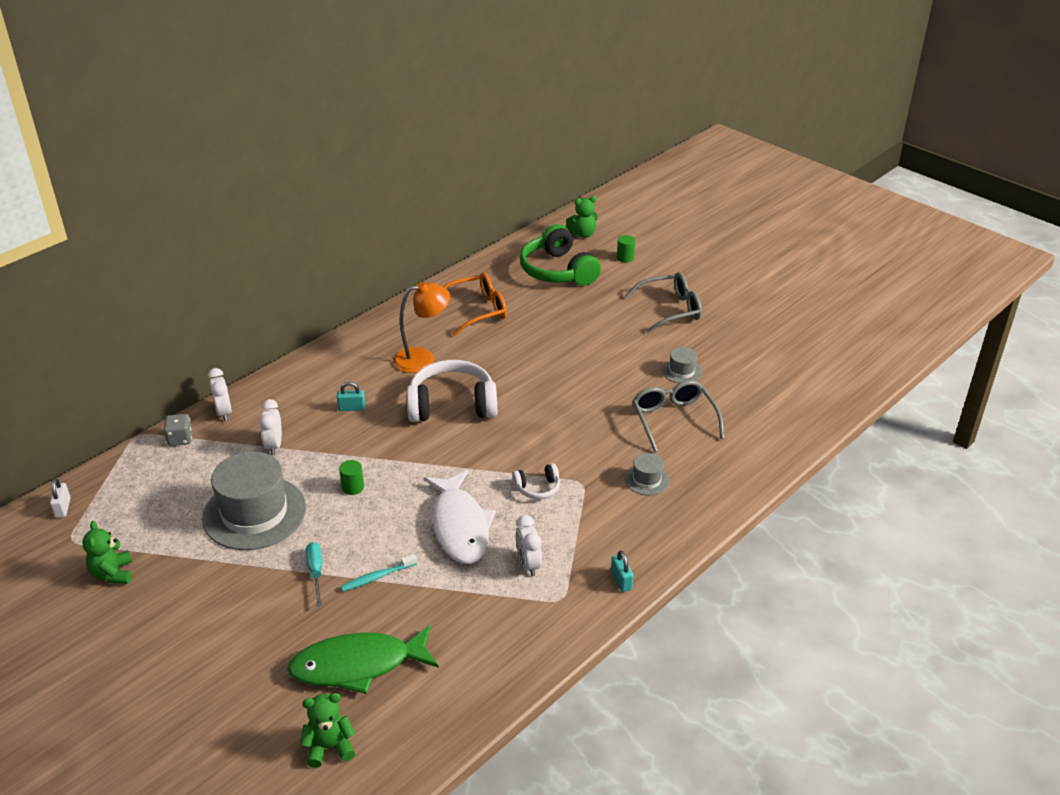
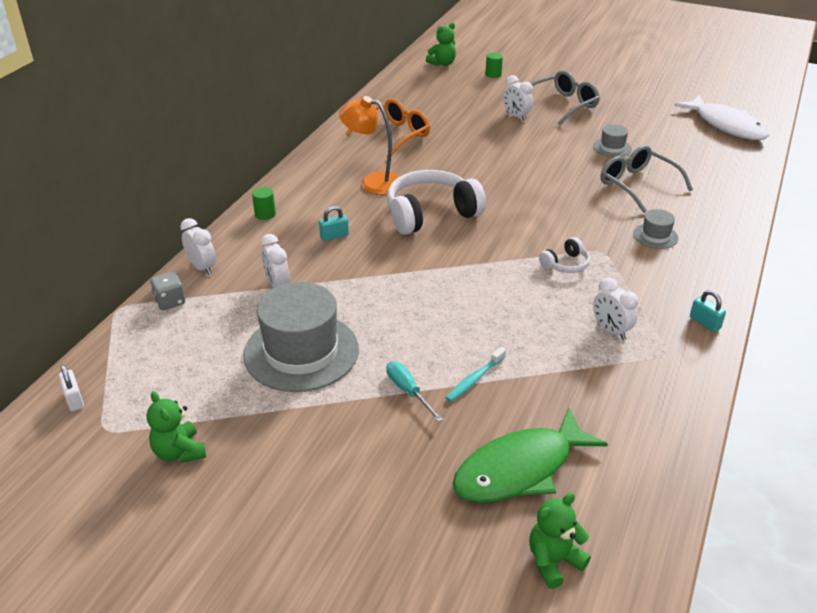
camera: 20 degrees left, 0 degrees up
(353, 487) = (387, 304): green cylinder -> green cylinder (265, 214)
(423, 359) = (373, 182): orange lamp -> orange lamp turned 120 degrees counterclockwise
(460, 526) = (520, 313): white fish -> white fish (726, 125)
(558, 271) = (443, 93): green headphones -> none
(611, 313) = (516, 116): none -> white clock

